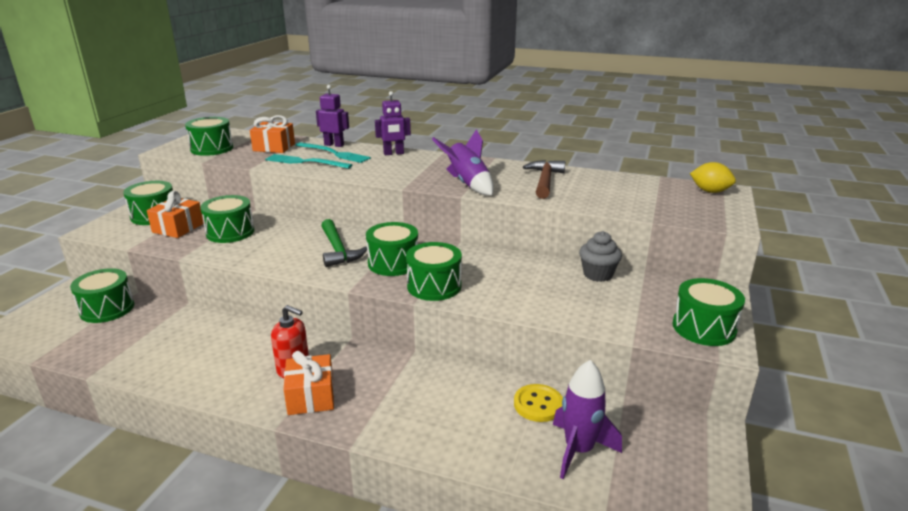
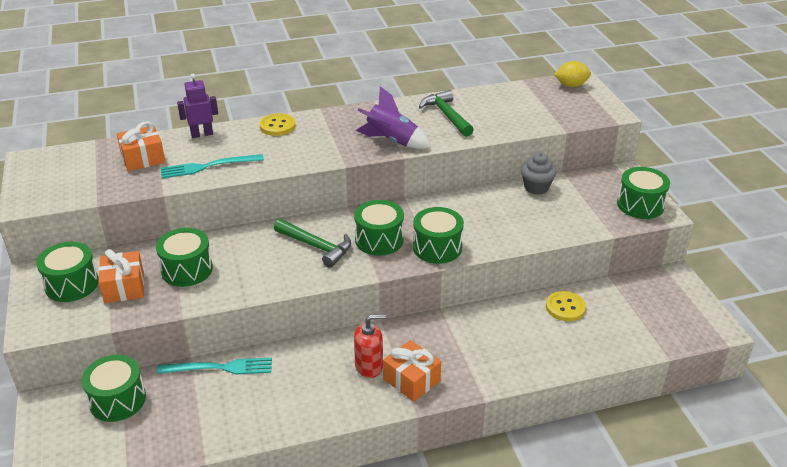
camera: 35 degrees left, 10 degrees up
(212, 148) = (75, 184): green drum -> none
(334, 153) = (219, 145): turquoise fork -> turquoise fork (219, 368)
(393, 153) = (277, 126): purple robot -> yellow button
(545, 181) = (447, 115): brown hammer -> green hammer
(579, 450) = (618, 326): purple rocket -> none

